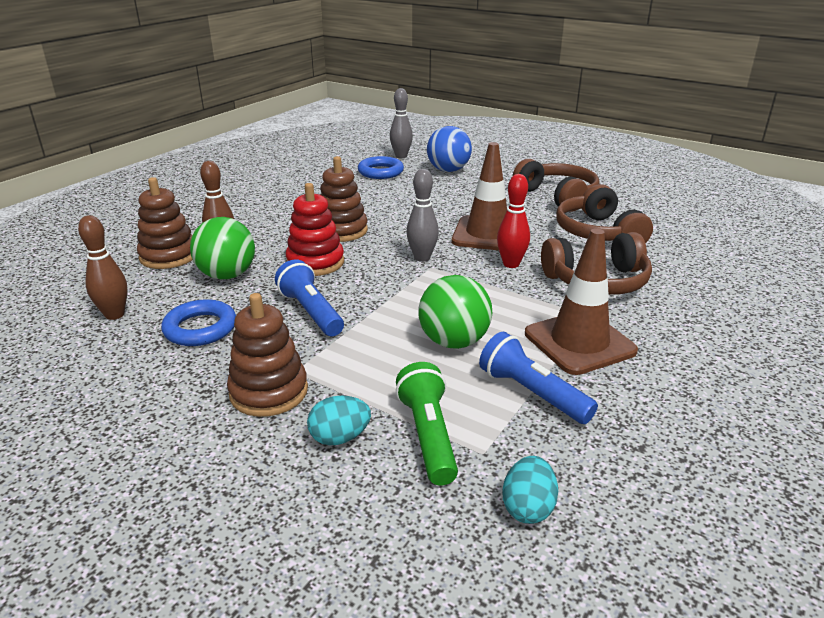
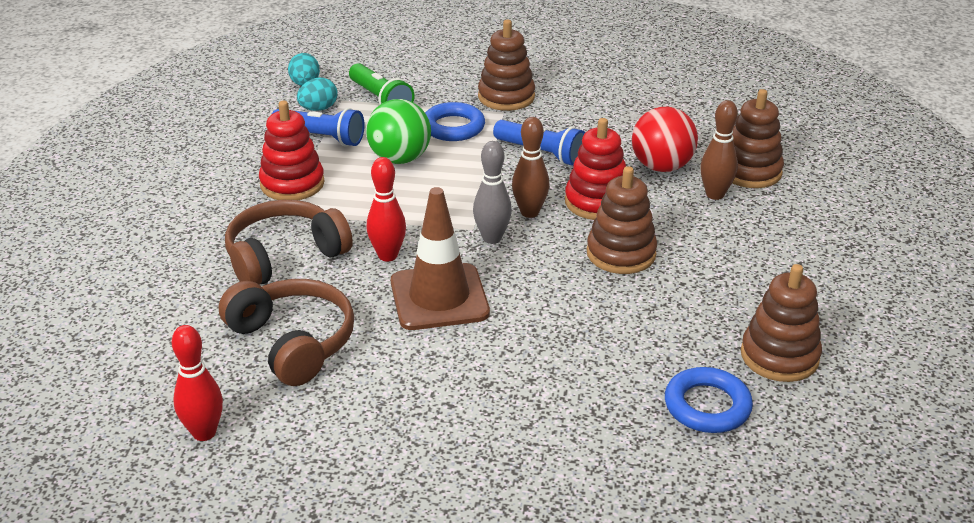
camera: 155 degrees right, 5 degrees up
(114, 315) = (694, 113): brown bowling pin -> brown bowling pin (529, 212)
(200, 328) = (612, 120): blue ring -> blue ring (453, 127)
(227, 275) = (661, 167): green ball -> red ball
(320, 178) = (779, 356): none -> brown stacking toy
(339, 437) = (435, 87): turquoise egg -> turquoise egg (318, 109)
(401, 156) = (726, 478): grey bowling pin -> none
(448, 170) = (599, 451): blue ball -> none
(557, 196) = (372, 421): brown headphones -> none
(579, 342) = (292, 184): brown traffic cone -> red stacking toy
(656, 209) = (204, 432): none -> red bowling pin

